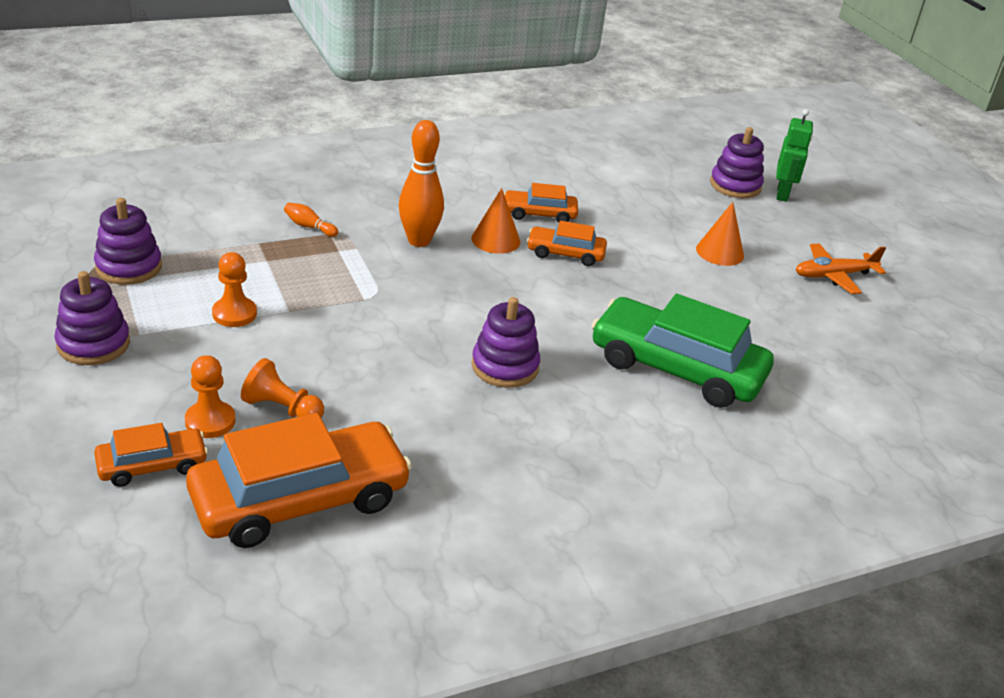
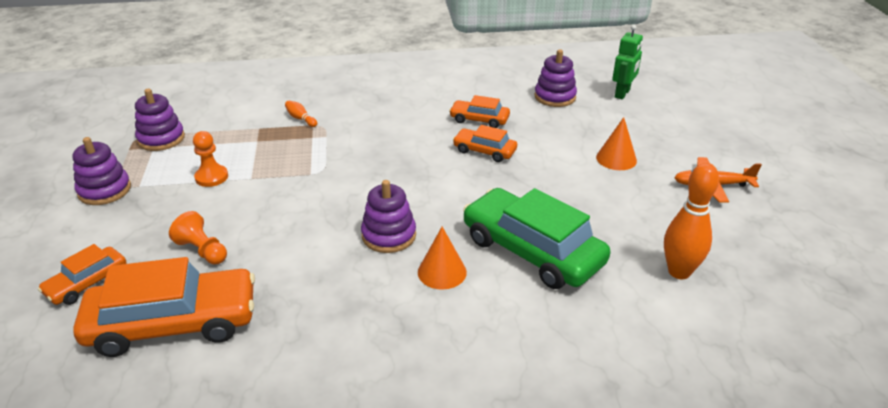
camera: 20 degrees right, 0 degrees up
(152, 465) = (87, 283): orange car -> orange car turned 135 degrees clockwise
(210, 421) = (147, 254): orange pawn -> none
(419, 241) = (375, 134): orange bowling pin -> orange bowling pin (679, 272)
(495, 240) = (434, 137): orange cone -> orange cone (442, 272)
(735, 185) = (655, 107): purple stacking toy -> purple stacking toy (555, 97)
(782, 194) = (694, 116): green robot -> green robot (622, 94)

